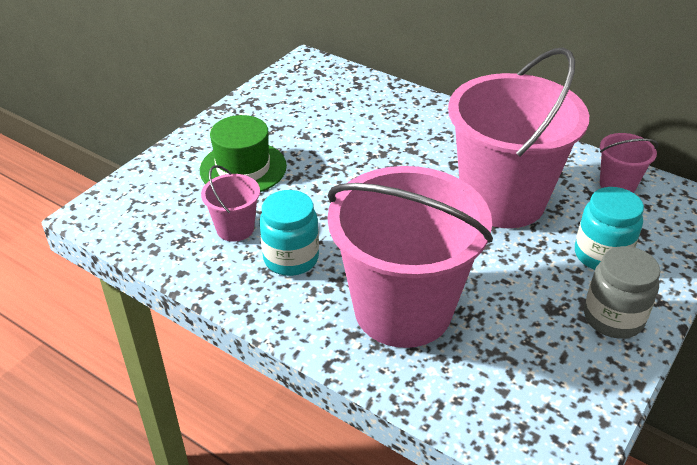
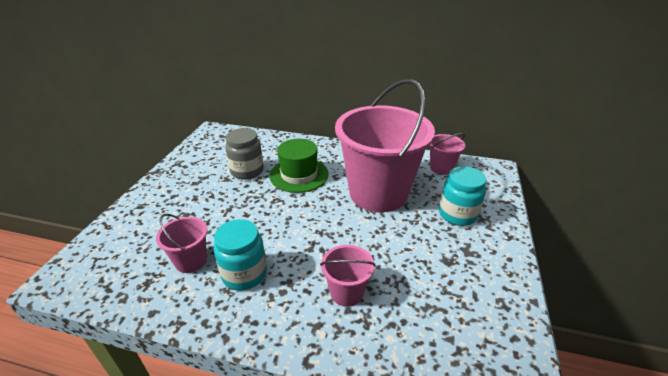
camera: 20 degrees left, 5 degrees down
(243, 168) = (185, 212): green hat -> green hat (299, 174)
(403, 310) = (346, 292): pink bucket -> pink bucket, size x0.43
(613, 318) = (489, 256): grey jar -> grey jar (247, 171)

